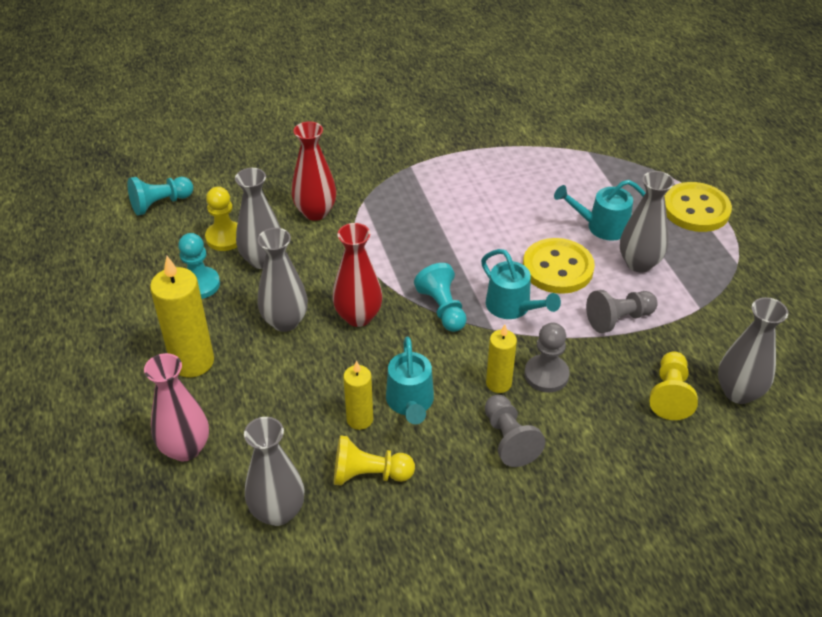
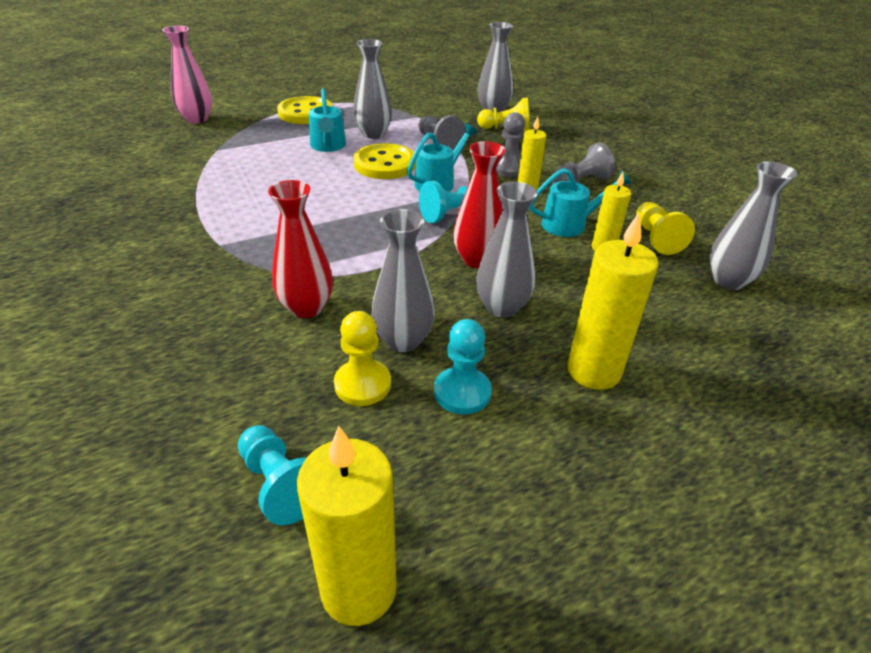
camera: 100 degrees left, 5 degrees down
(85, 230) = (358, 589): none -> yellow candle
(185, 448) = (710, 352): pink vase -> pink vase (197, 119)

